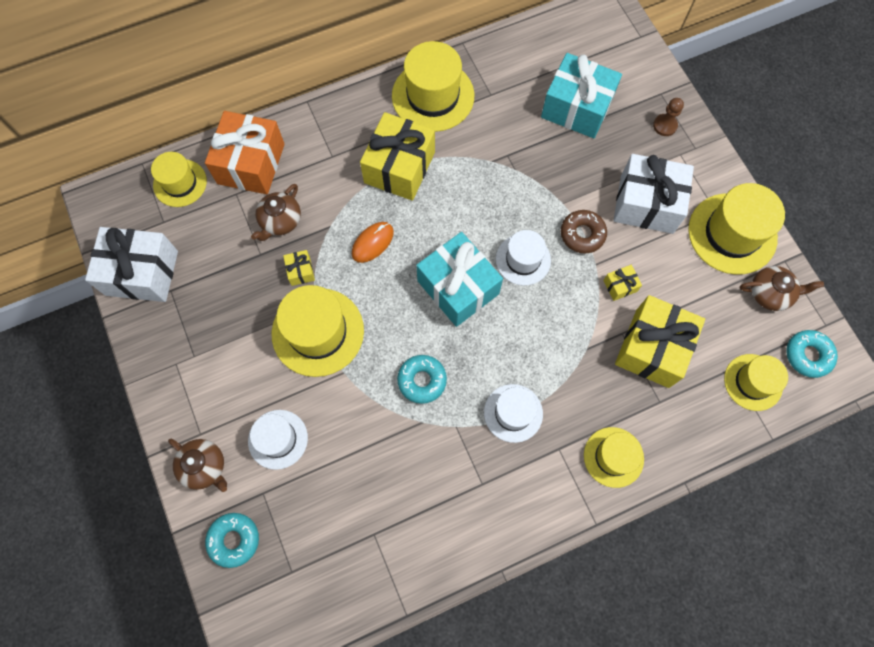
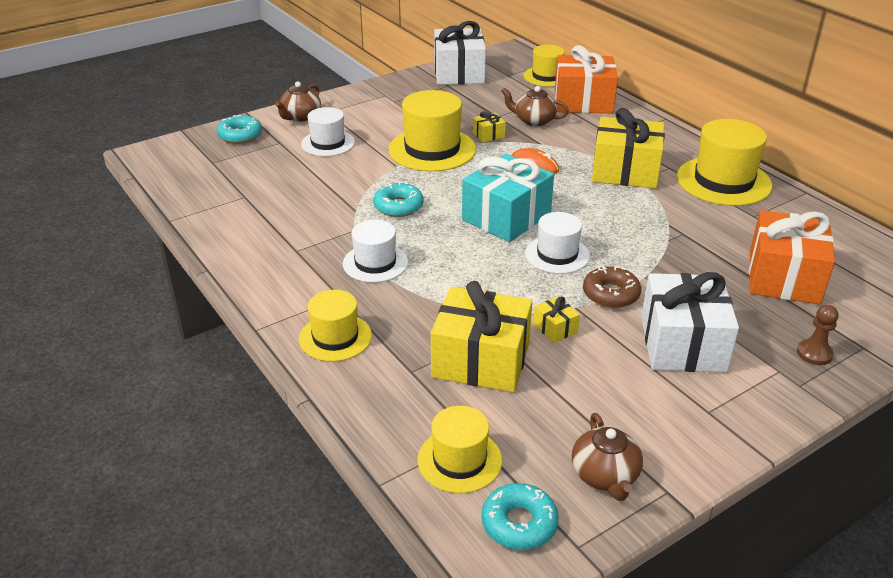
camera: 80 degrees right, 35 degrees down
(576, 108) = (784, 277): turquoise gift -> orange gift
(732, 233) = (683, 429): yellow hat -> none

